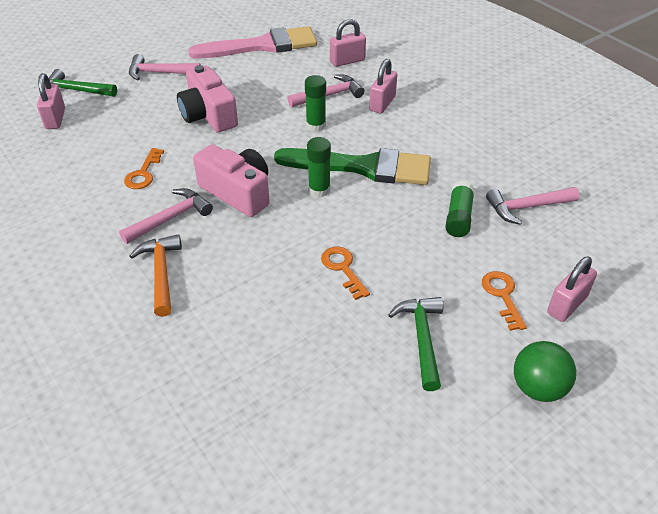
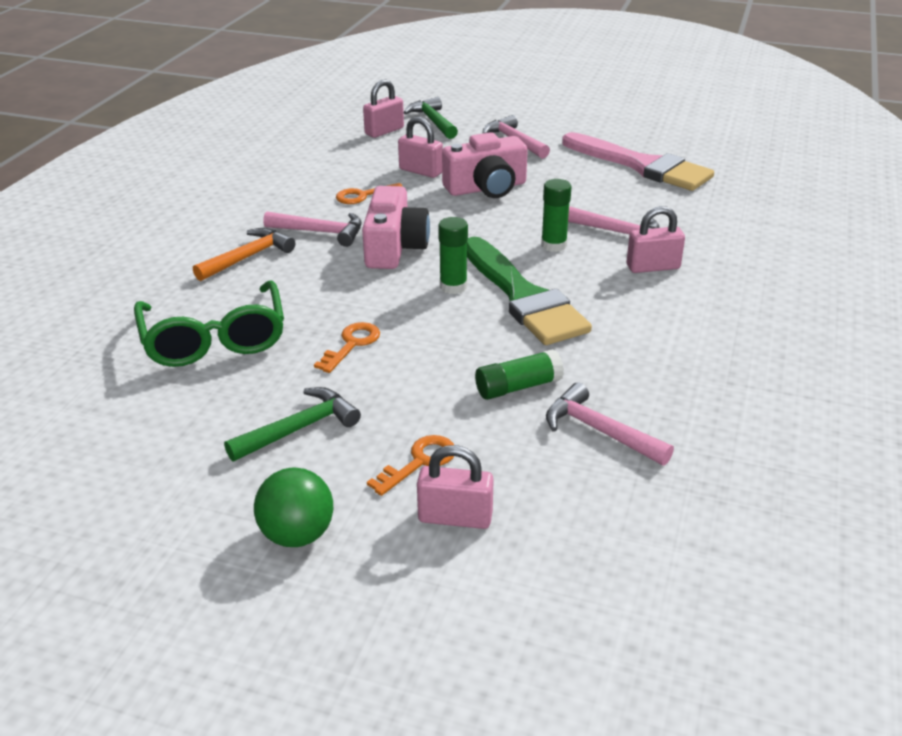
camera: 55 degrees right, 10 degrees down
(208, 115) = (486, 188): pink camera -> pink camera turned 135 degrees counterclockwise
(263, 340) = (214, 339): none -> green glasses
(347, 61) = (697, 218): pink padlock -> pink padlock (421, 171)

